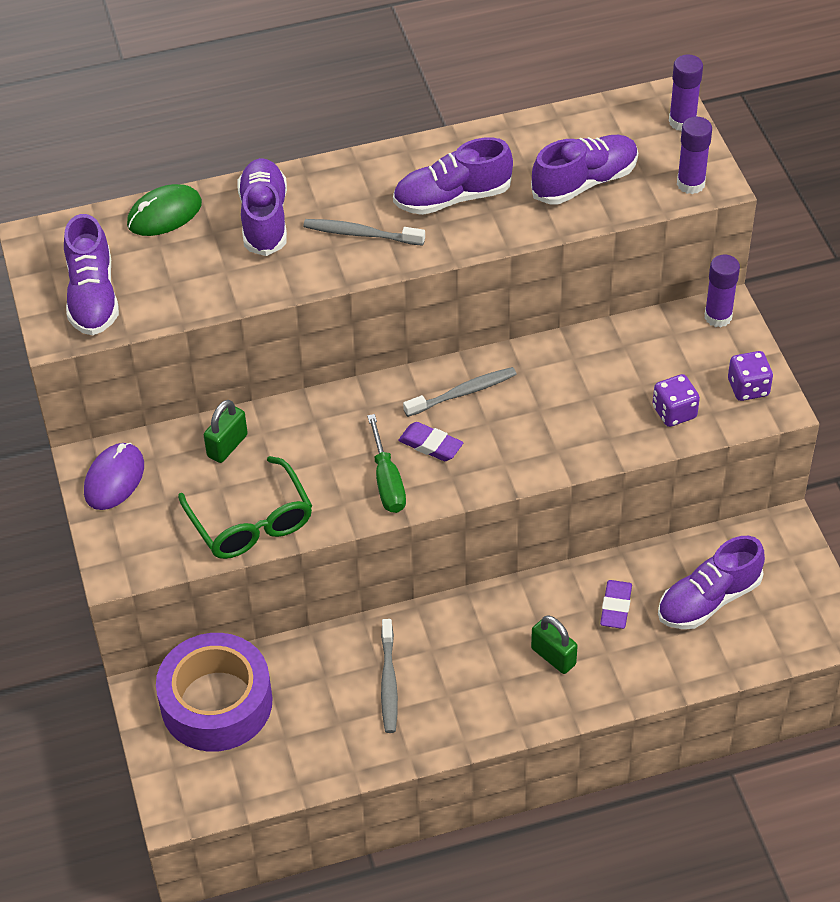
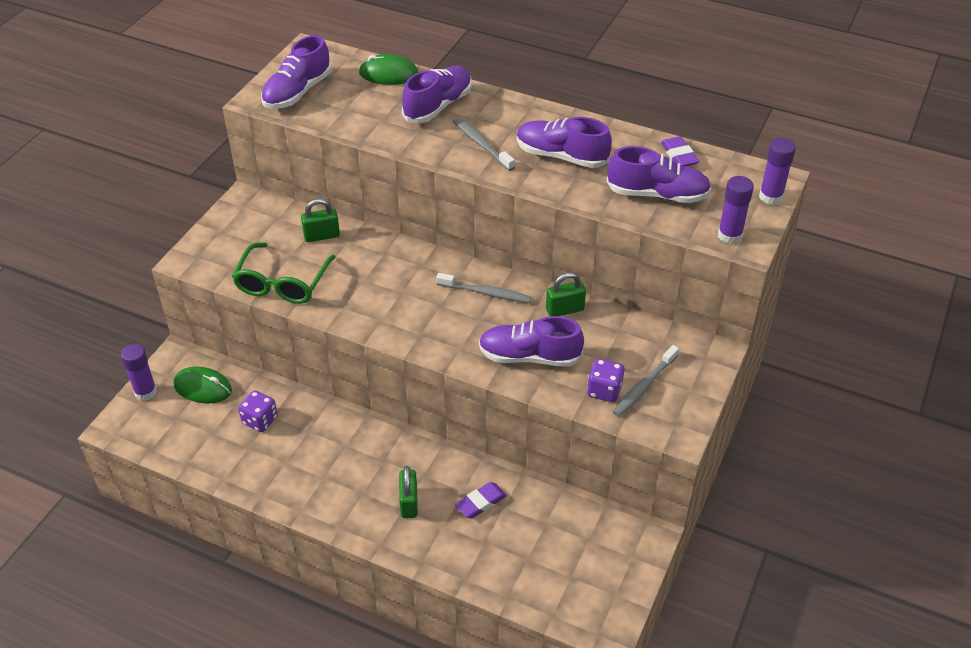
camera: 40 degrees right, 5 degrees down
(114, 479) = (245, 215): purple mouse -> none
(216, 702) = (203, 387): purple tape -> green mouse
(387, 482) = (381, 312): green screwdriver -> none
(388, 682) = (301, 445): grey toothbrush -> grey toothbrush (644, 386)
(430, 445) = (431, 309): purple eraser -> purple eraser (679, 155)
(554, 359) = (564, 310): none -> green padlock
(708, 600) = (545, 542): purple shoe -> purple shoe (529, 356)
(718, 317) = (705, 353): purple glue stick -> purple glue stick (145, 392)
(748, 388) = (673, 409): purple dice -> purple dice (260, 420)

